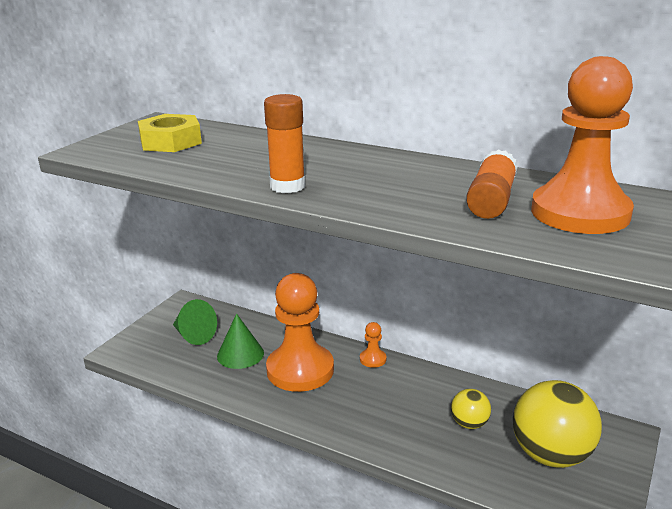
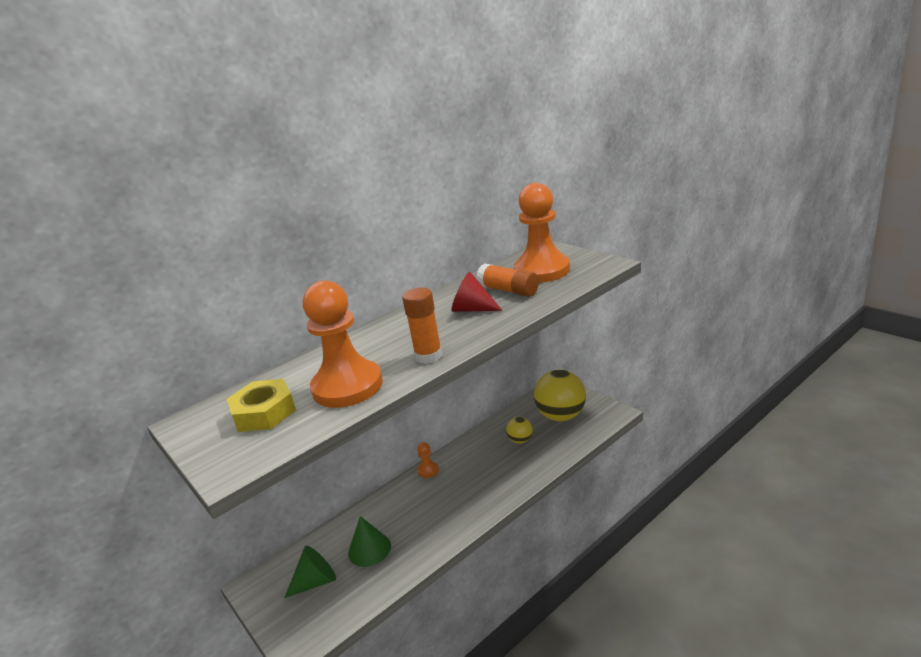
camera: 65 degrees left, 0 degrees up
(300, 370) = (415, 513): orange pawn -> orange pawn (347, 386)
(420, 188) = (472, 309): none -> red cone

